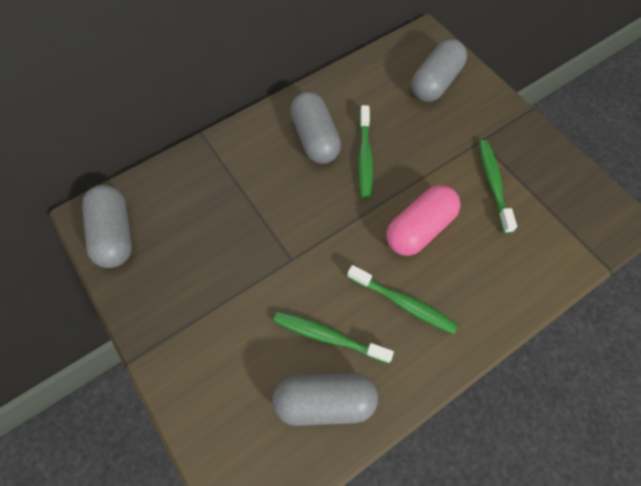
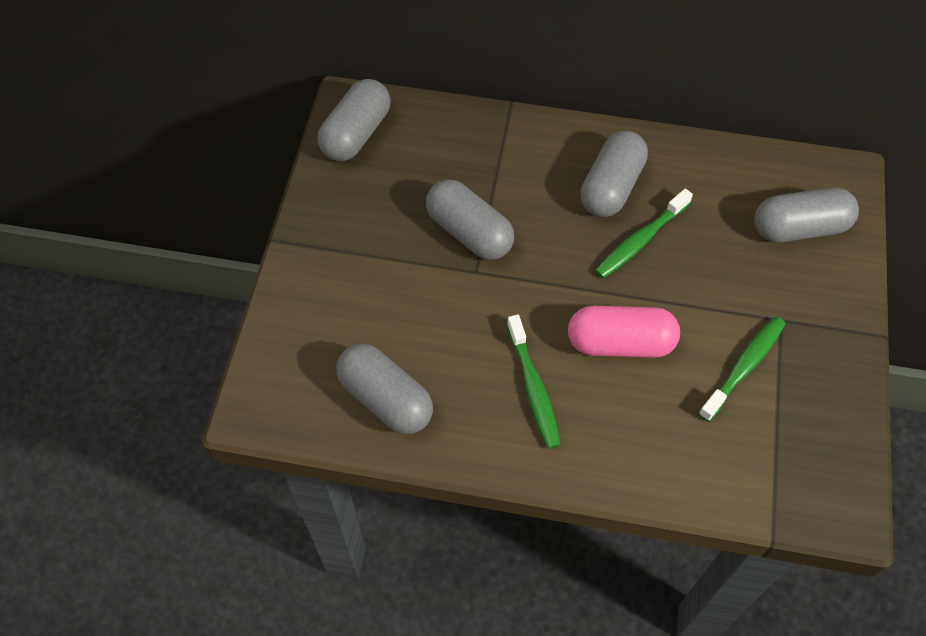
camera: 45 degrees right, 5 degrees down
(261, 237) = (469, 232): none -> grey capsule
(328, 336) = (440, 356): green toothbrush -> none

